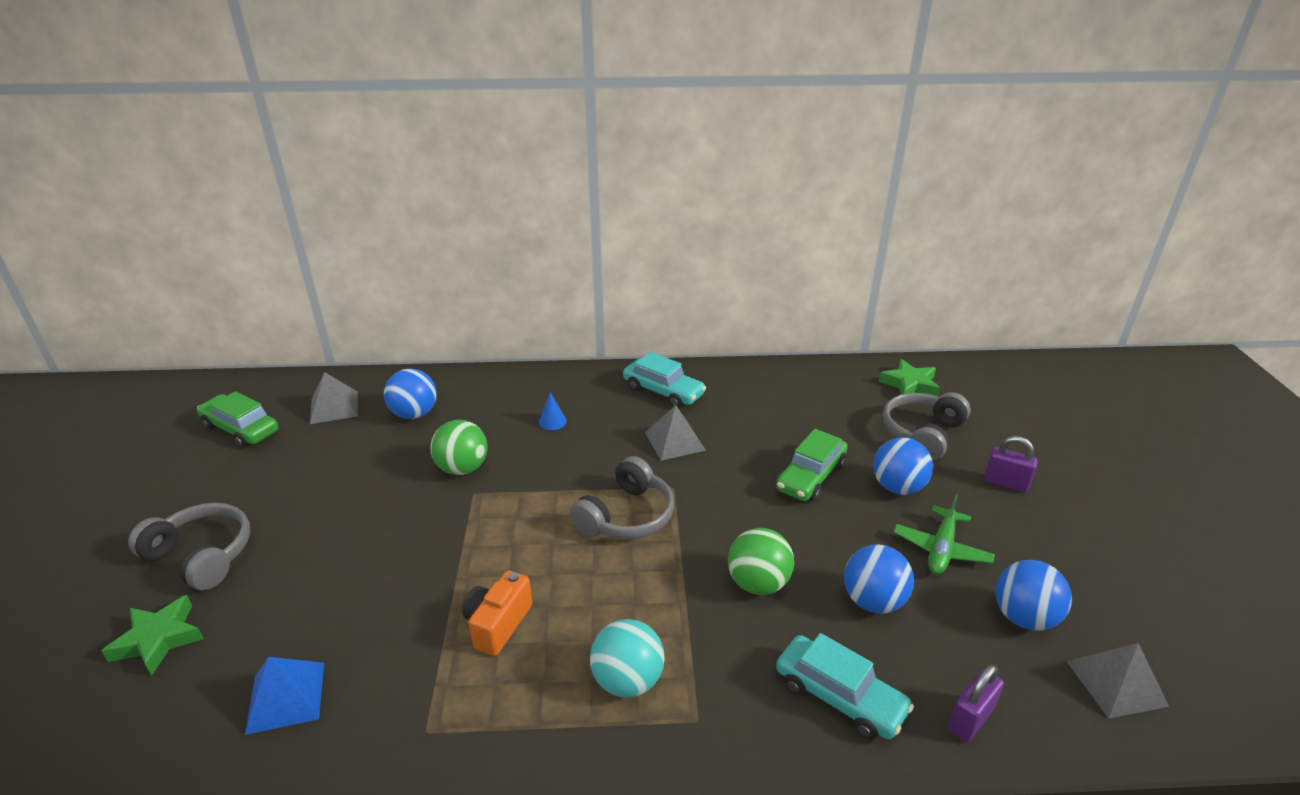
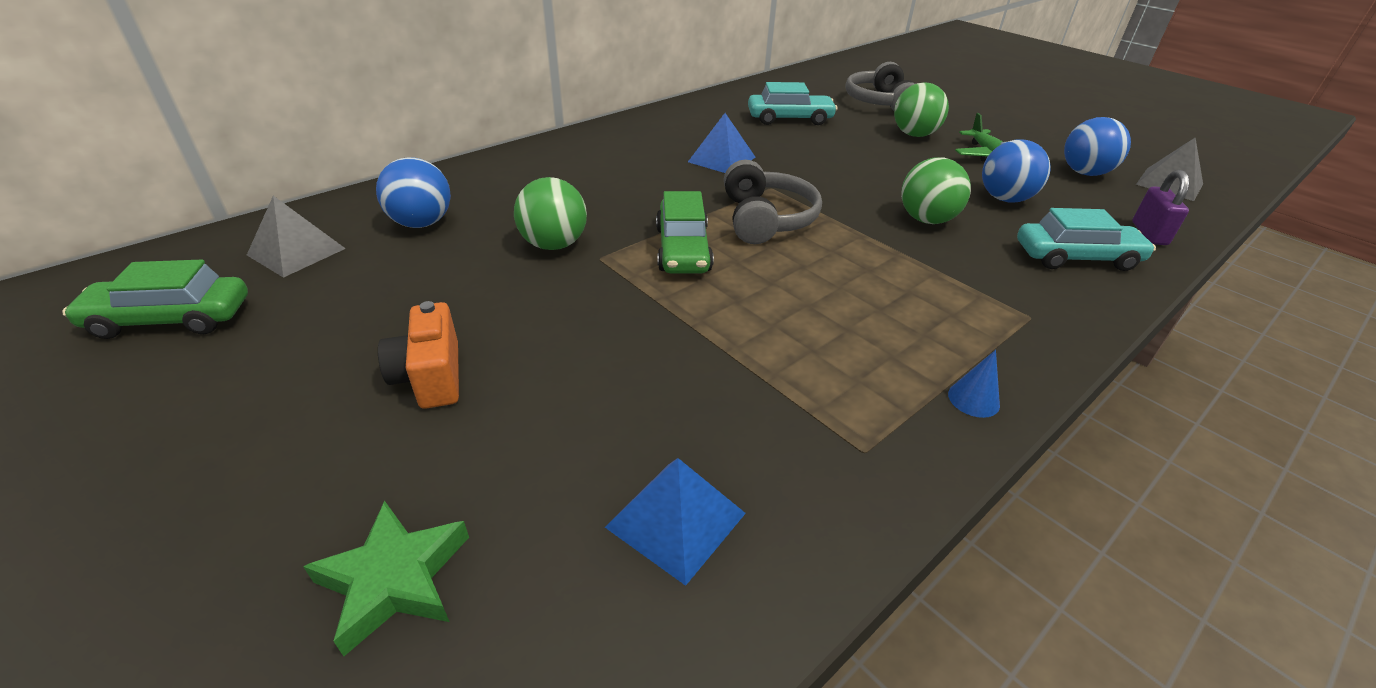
camera: 40 degrees left, 5 degrees up
(201, 555) = (320, 462): grey headphones -> none
(498, 624) = (788, 339): orange camera -> orange camera (430, 377)
(552, 421) = (590, 181): blue cone -> blue cone (973, 399)
(627, 680) = (948, 320): turquoise ball -> none
(663, 391) = (658, 132): turquoise car -> turquoise car (789, 119)
(675, 441) = (721, 159): grey pyramid -> blue pyramid
(810, 476) = (853, 147): green car -> green car (683, 249)
(897, 487) = (914, 135): blue ball -> green ball
(909, 385) = (828, 79): green star -> none
(1005, 483) = (965, 112): purple padlock -> none

